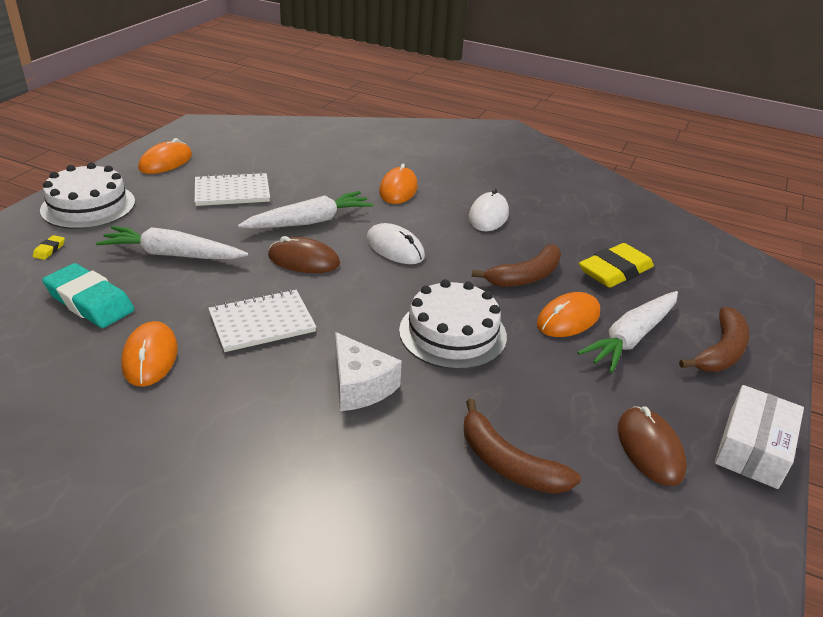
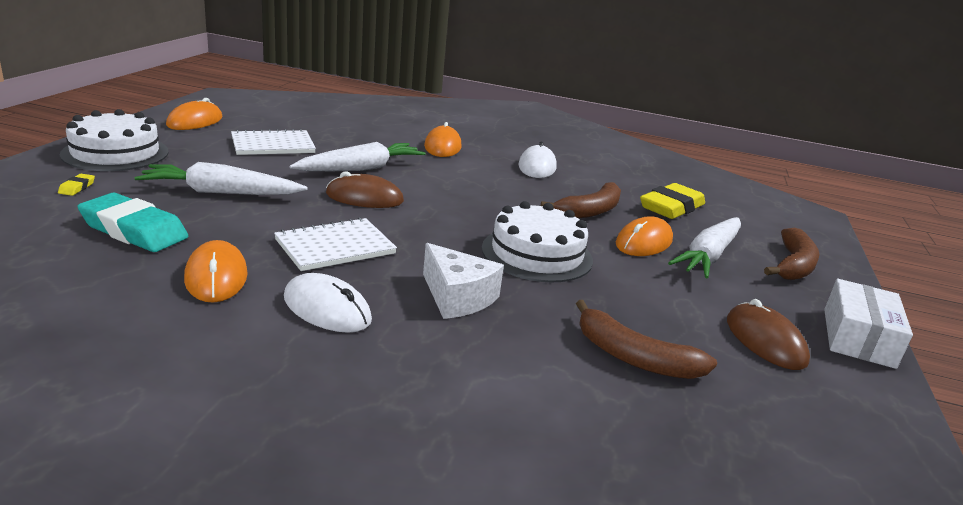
camera: 10 degrees left, 10 degrees down
(395, 248) = (455, 189): white mouse -> white mouse (327, 309)

